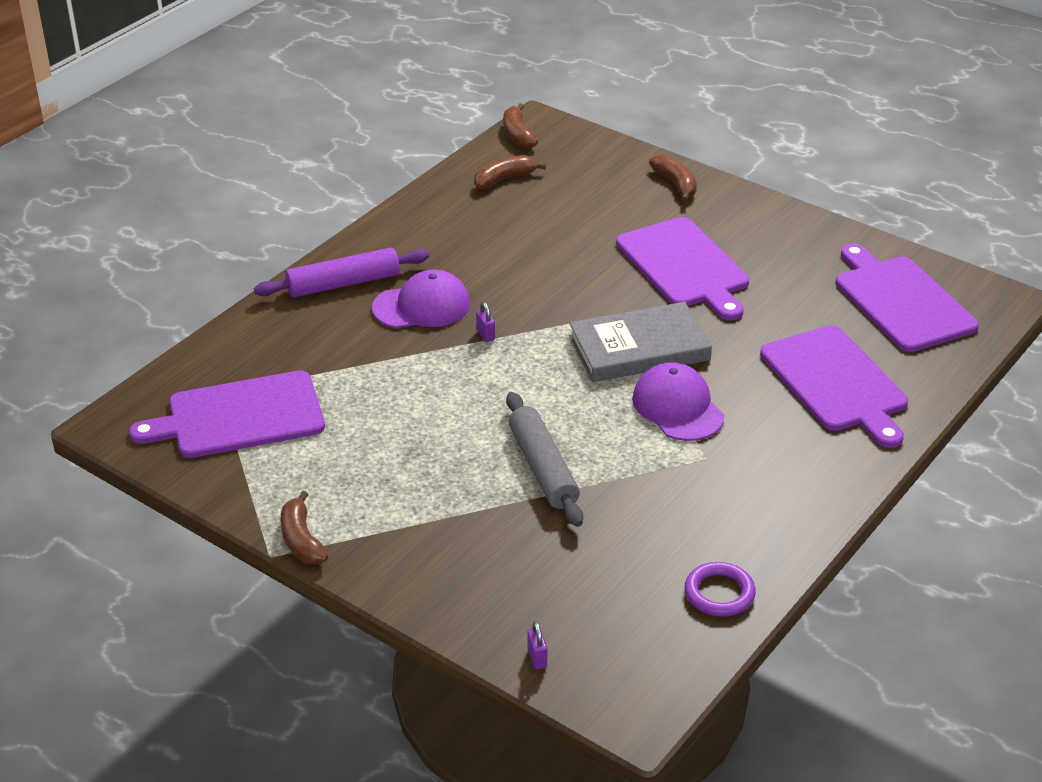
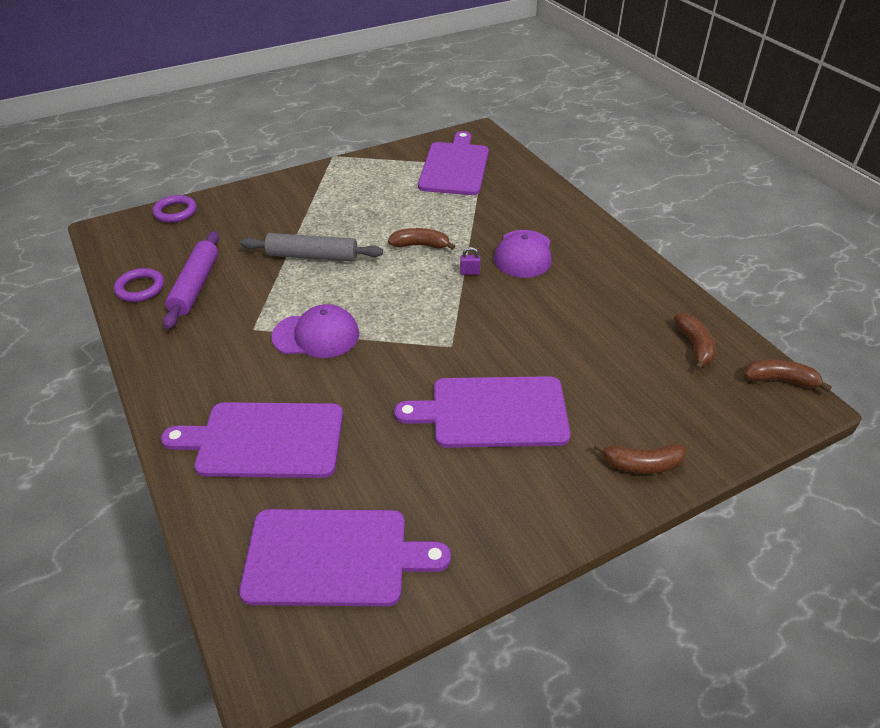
camera: 115 degrees right, 5 degrees up
(301, 540) = (335, 166): brown banana -> brown banana (420, 245)
(343, 284) = (572, 228): purple rolling pin -> purple rolling pin (195, 286)
(537, 658) = (175, 212): purple padlock -> purple ring
(639, 348) = (399, 341): grey book -> none

